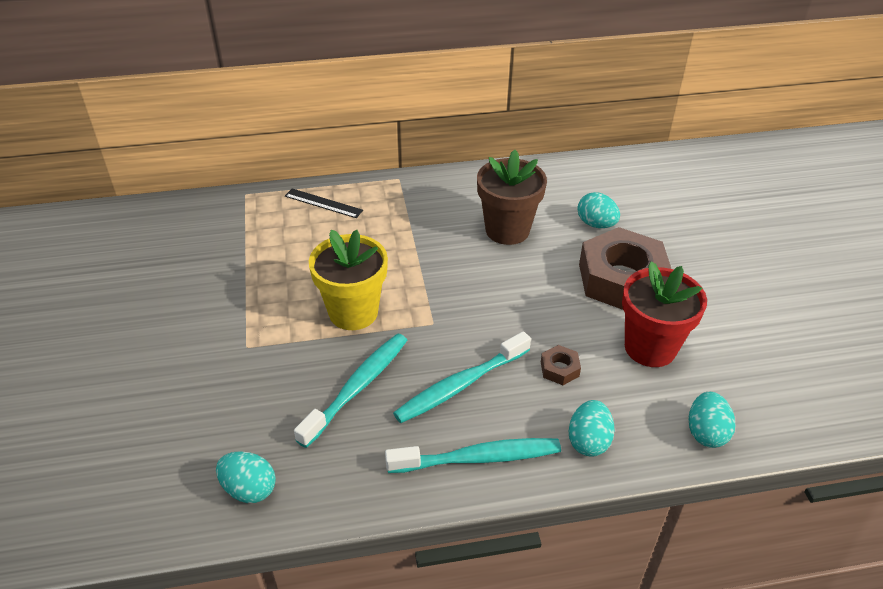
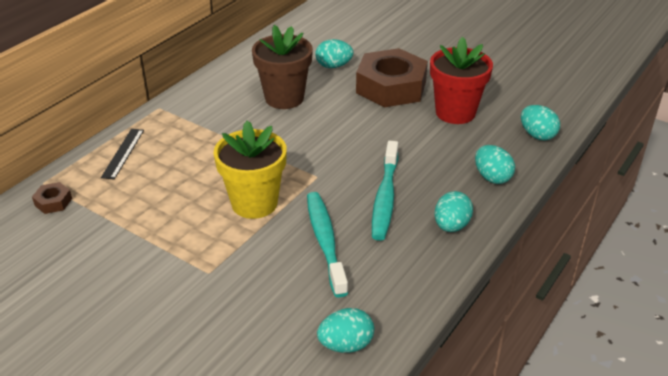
camera: 45 degrees left, 5 degrees down
(323, 203) = (123, 153): black ruler -> black ruler turned 60 degrees counterclockwise
(478, 458) = (451, 226): turquoise toothbrush -> turquoise egg
(559, 369) = (426, 153): brown nut -> brown nut (53, 202)

